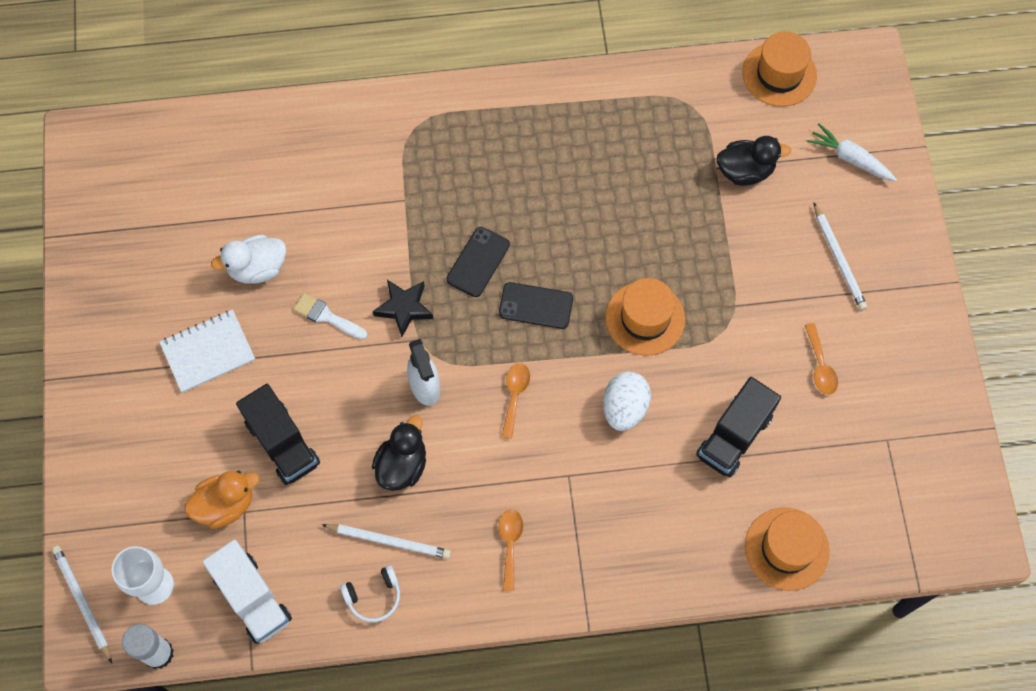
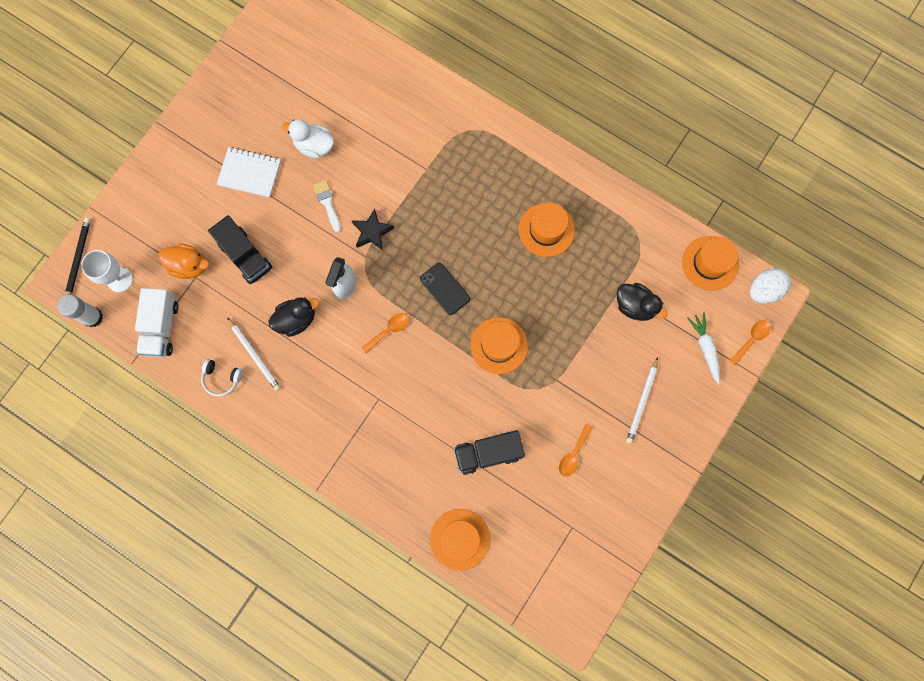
camera: 40 degrees right, 10 degrees up
(82, 602) = (78, 259): white pencil -> black pencil
(282, 443) = (245, 256): black truck -> black truck turned 45 degrees counterclockwise
(478, 262) = (435, 237): black phone -> none
(510, 544) = (315, 410): orange spoon -> orange spoon (751, 339)
(587, 165) = (546, 230): none -> orange hat
(624, 408) = (442, 387): white egg -> white egg (764, 290)

